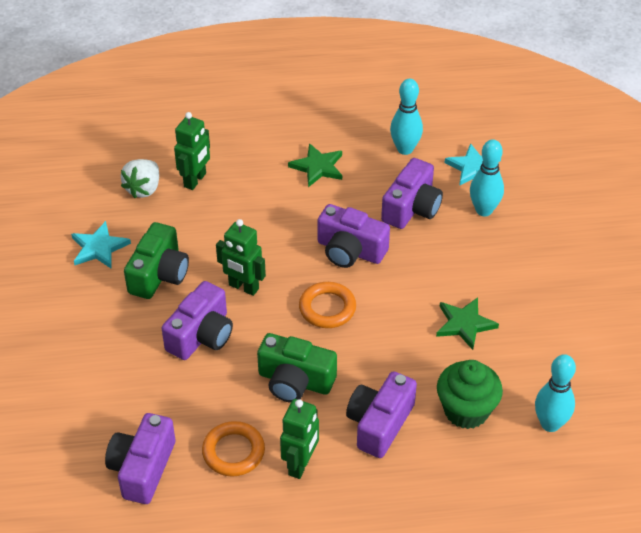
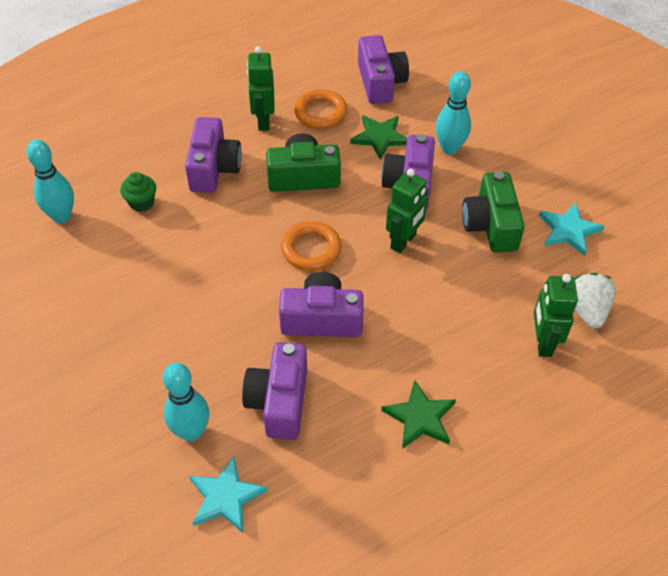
camera: 155 degrees right, 5 degrees up
(243, 287) = (403, 241): green robot -> green robot turned 120 degrees clockwise
(405, 149) = (328, 492): turquoise bowling pin -> turquoise bowling pin (450, 148)
(464, 324) = (168, 281): green star -> green star (380, 137)
(466, 410) = (141, 202): green cupcake -> green cupcake, size x0.58

